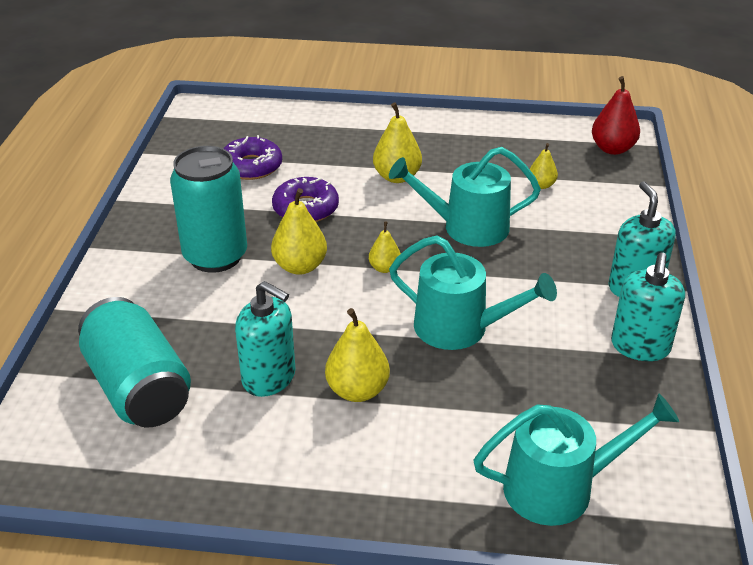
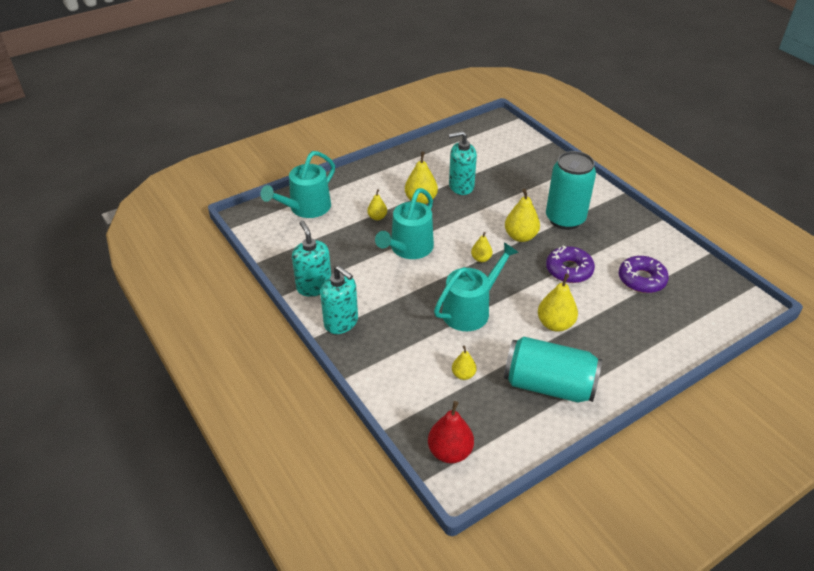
camera: 140 degrees right, 5 degrees up
(138, 388) = (502, 158): turquoise can -> turquoise can (548, 385)
(455, 400) = (377, 217): none -> yellow pear
(460, 328) = (409, 248): turquoise watering can -> turquoise watering can turned 45 degrees counterclockwise

